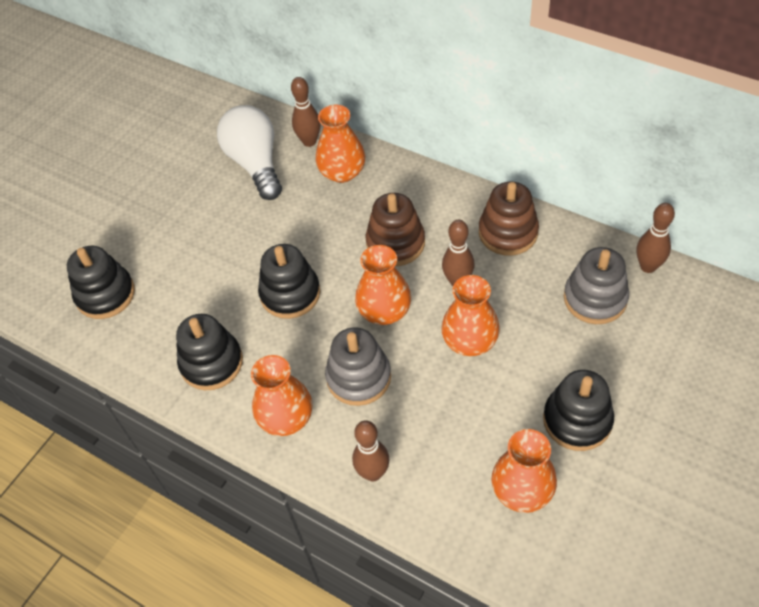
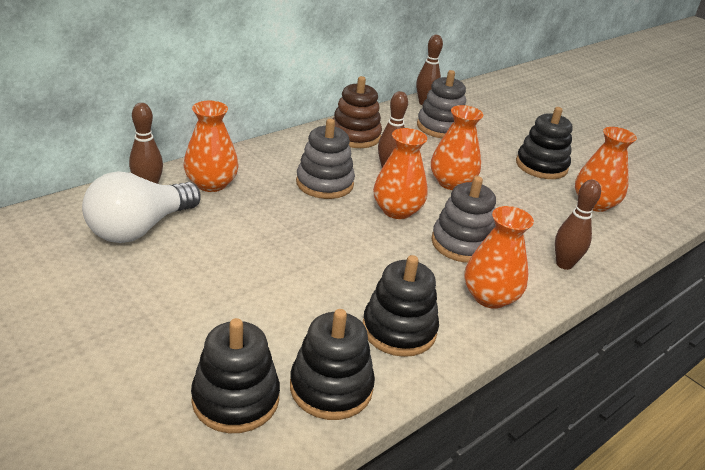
camera: 80 degrees left, 20 degrees down
(255, 163) = (140, 228): white light bulb -> white light bulb turned 45 degrees counterclockwise
(290, 294) = (341, 254): black stacking toy -> black stacking toy (331, 387)
(395, 243) = (324, 183): brown stacking toy -> grey stacking toy

